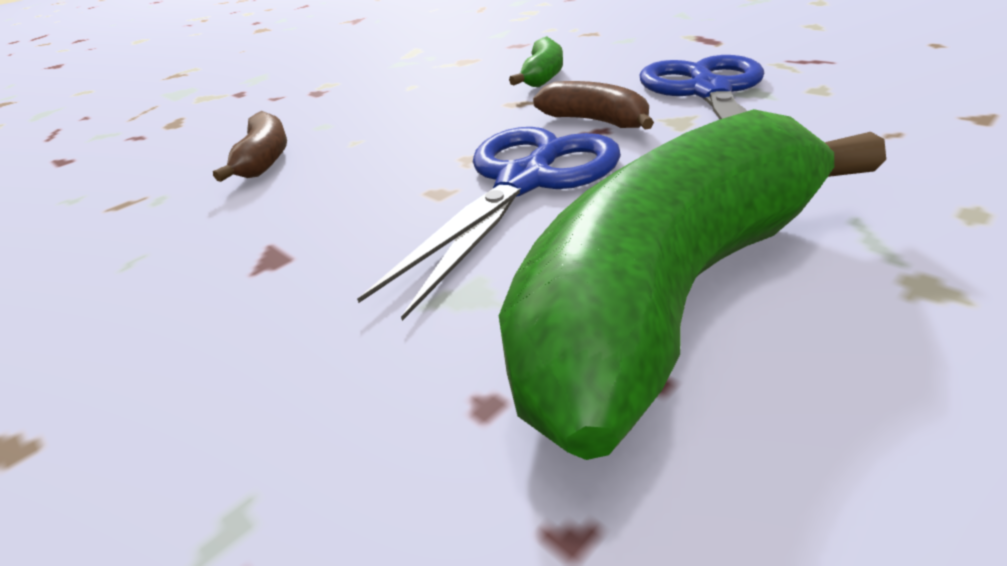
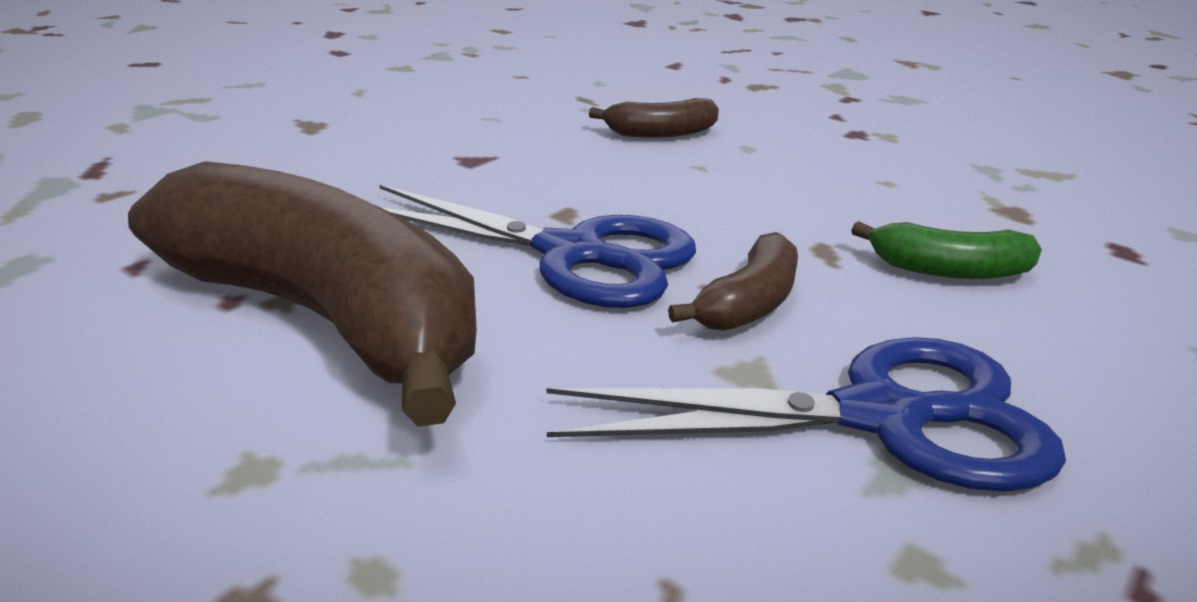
camera: 80 degrees right, 5 degrees down
(671, 294) = (327, 317): green banana -> brown banana

